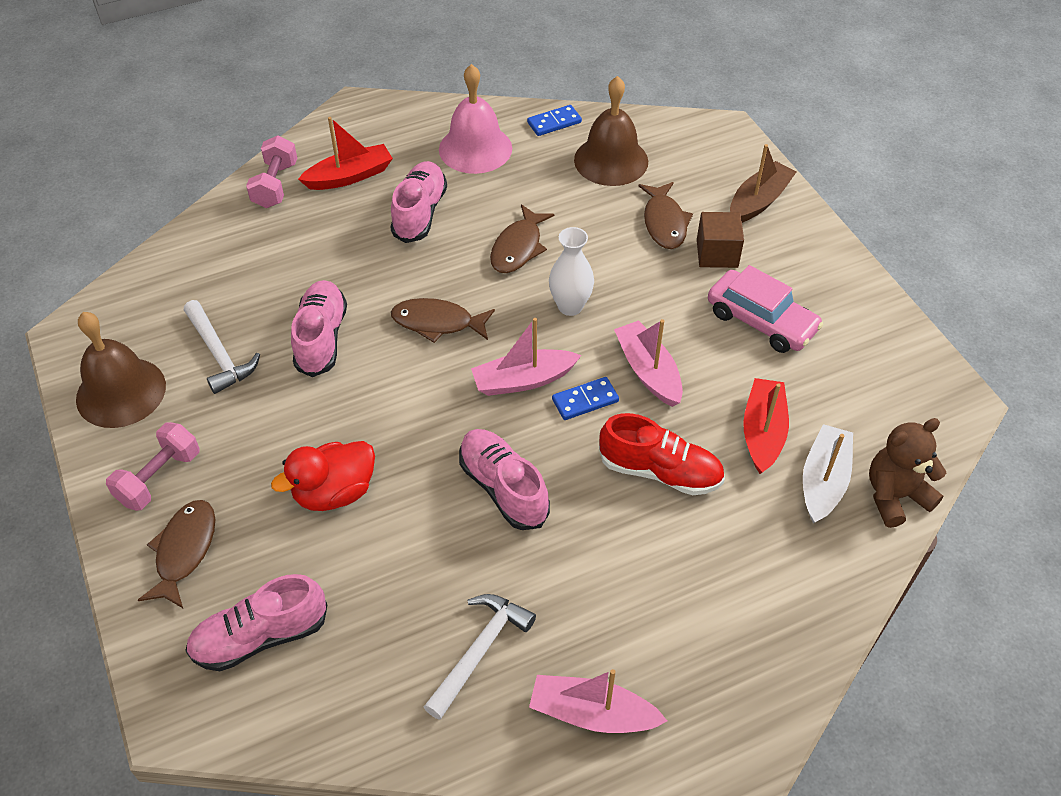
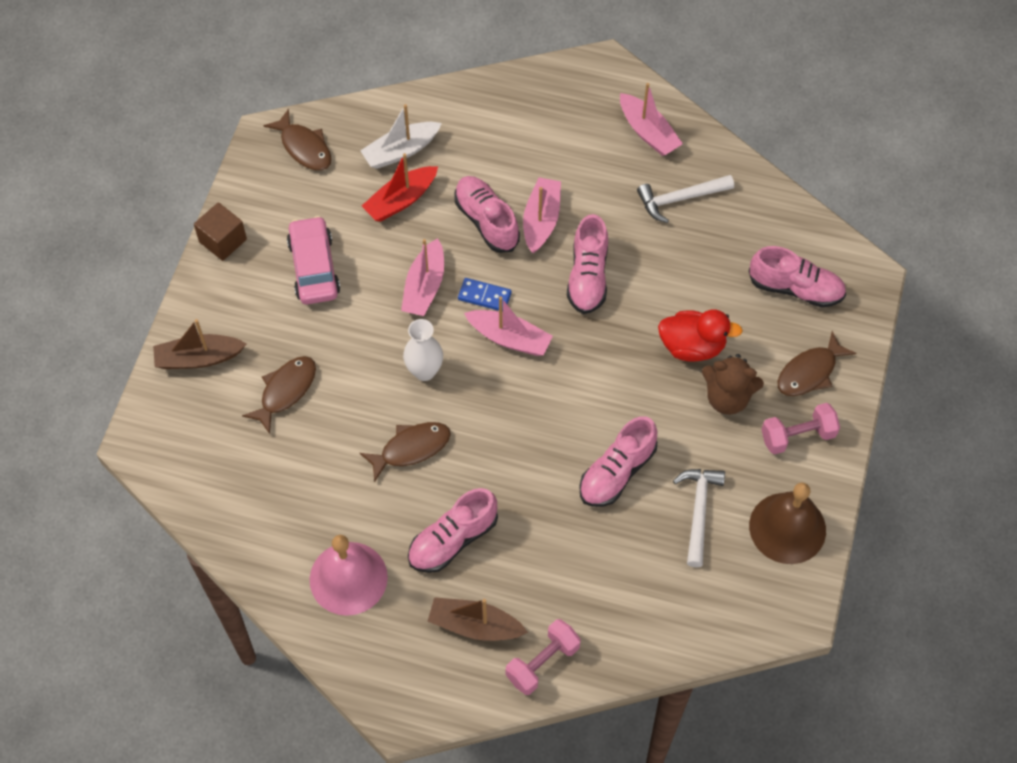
camera: 140 degrees left, 10 degrees up
(349, 176) = (475, 625): red boat -> brown boat
(437, 323) = (526, 425): brown fish -> brown fish (304, 147)
(554, 123) = (258, 558): blue domino -> none
(607, 512) = (541, 220): none -> pink boat
(611, 160) = (258, 480): brown bell -> none
(660, 471) = (486, 221): red shoe -> pink shoe
(717, 253) = (280, 338): brown cube -> brown cube (223, 240)
(895, 496) = (372, 116): brown teddy bear -> brown teddy bear (727, 398)

